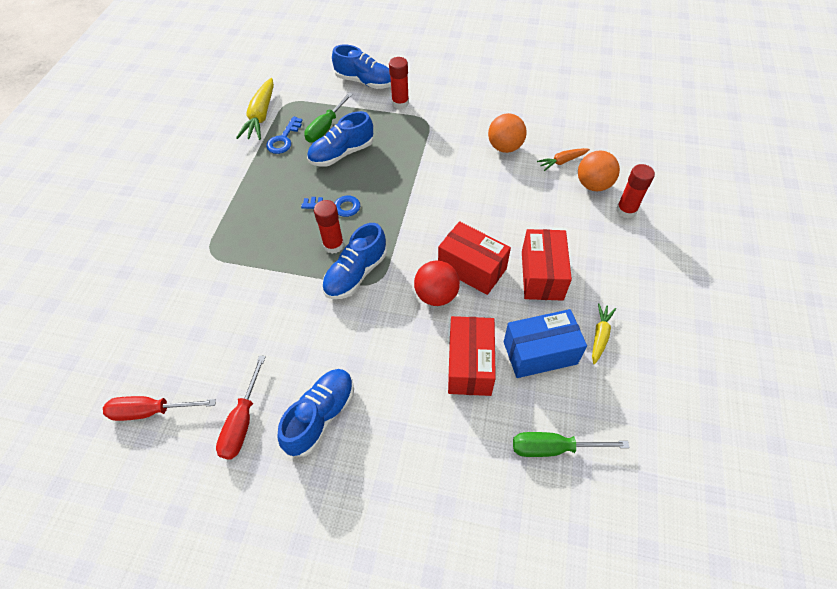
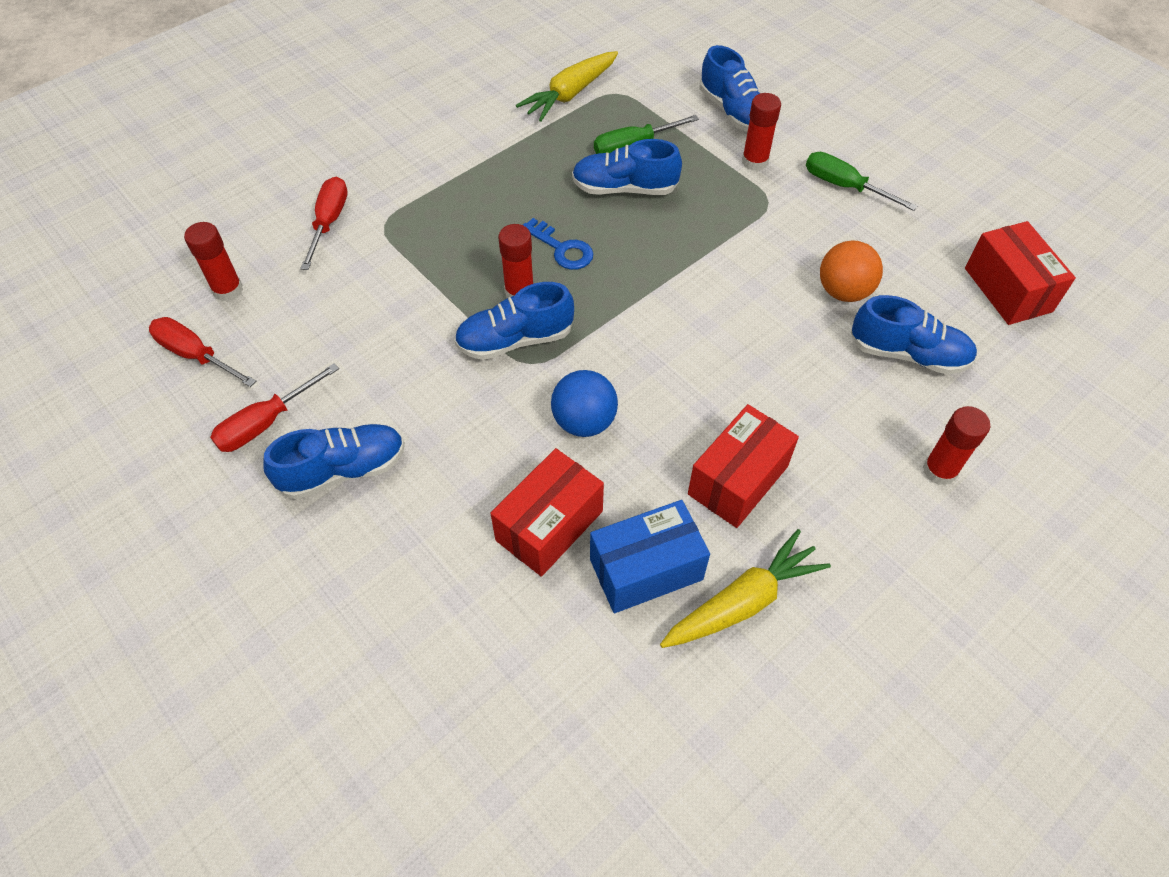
camera: 35 degrees right, 0 degrees up
(136, 355) = (228, 290): none -> red glue stick
(170, 272) = (329, 222): none -> red screwdriver
(283, 139) = (572, 136): blue key -> none
(436, 295) = (584, 422): red ball -> blue ball
(472, 268) = (656, 417): red box -> red box (1008, 290)
(540, 352) = (646, 569): blue box -> blue box turned 45 degrees counterclockwise
(553, 448) = (558, 686): green screwdriver -> green screwdriver (844, 186)
(562, 161) = (908, 354): orange carrot -> blue shoe
(593, 185) = (924, 410): orange ball -> none
(600, 336) = (743, 601): yellow carrot -> yellow carrot, size x1.74

